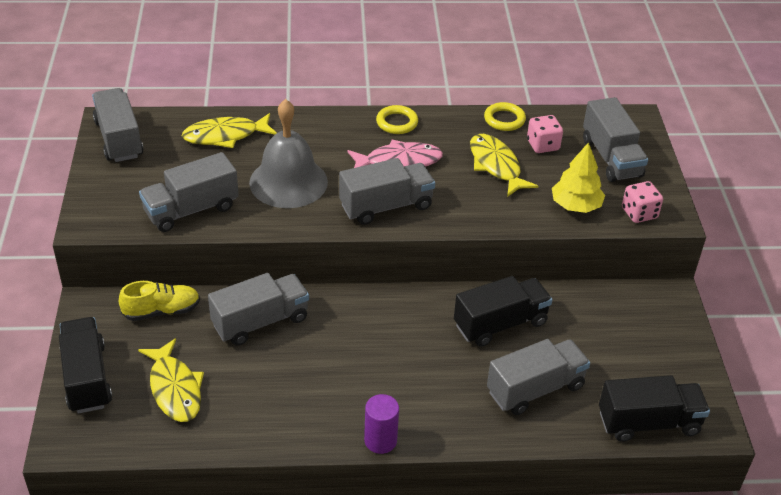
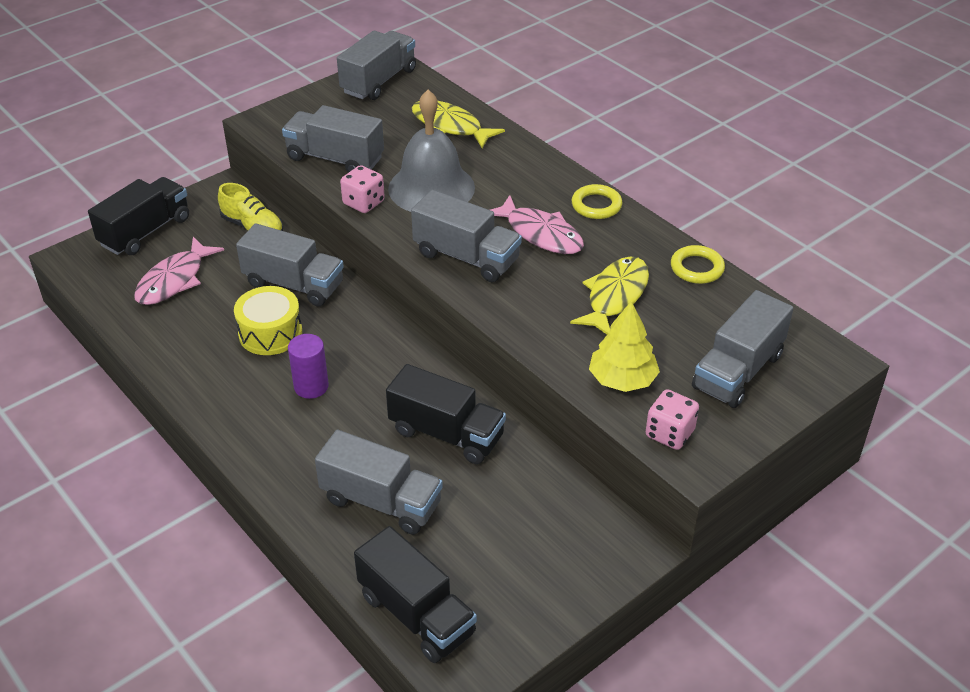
camera: 55 degrees right, 0 degrees up
(175, 389) = (174, 280): yellow fish -> pink fish
(303, 362) = (270, 333): none -> yellow drum
(380, 440) = (219, 427): purple cylinder -> purple cylinder (311, 386)
(543, 145) = (691, 313): pink dice -> pink dice (363, 203)

